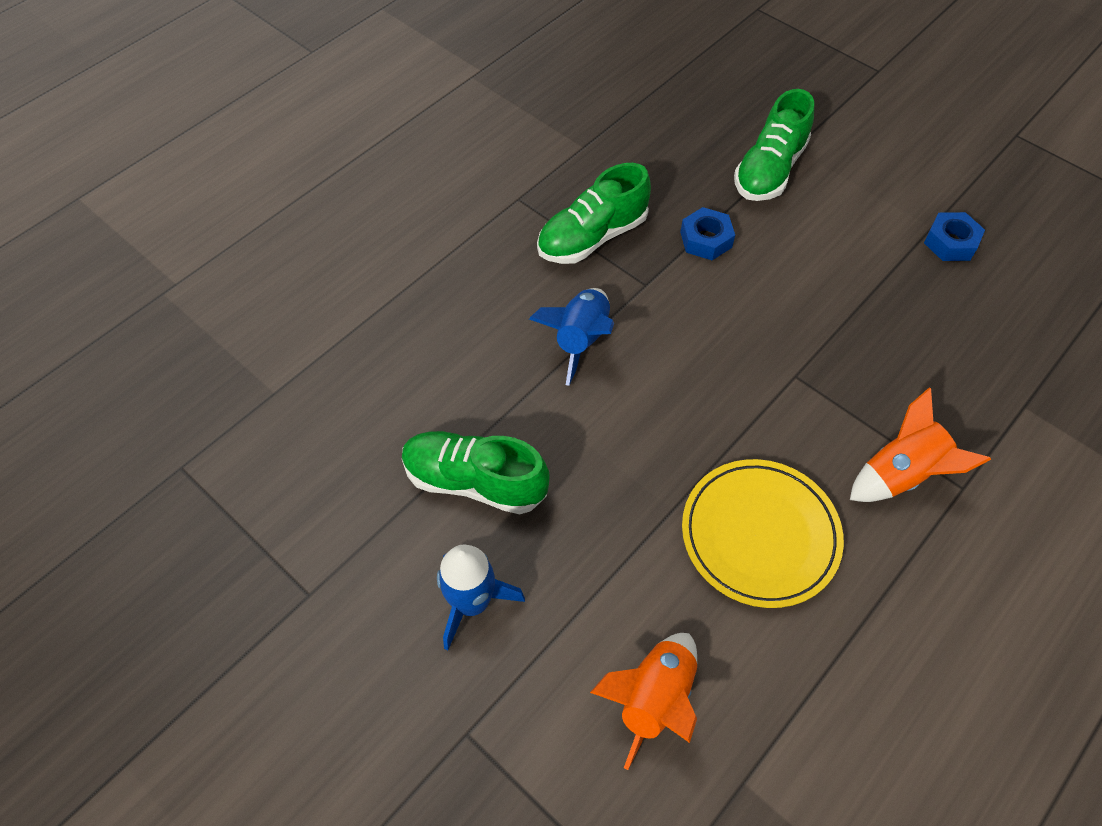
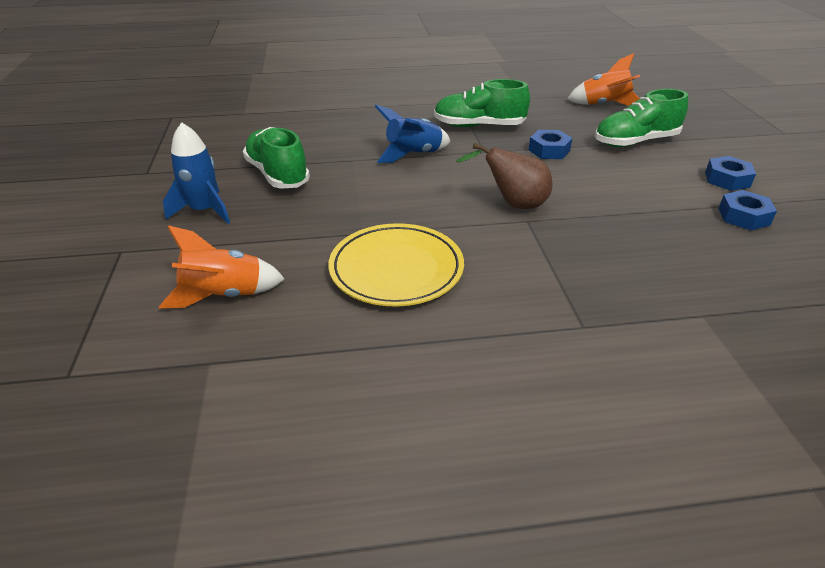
camera: 40 degrees right, 20 degrees down
(760, 359) = (513, 204): none -> brown pear
(895, 189) = (727, 179): none -> blue nut
(900, 474) = (540, 295): orange rocket -> orange rocket (604, 105)

